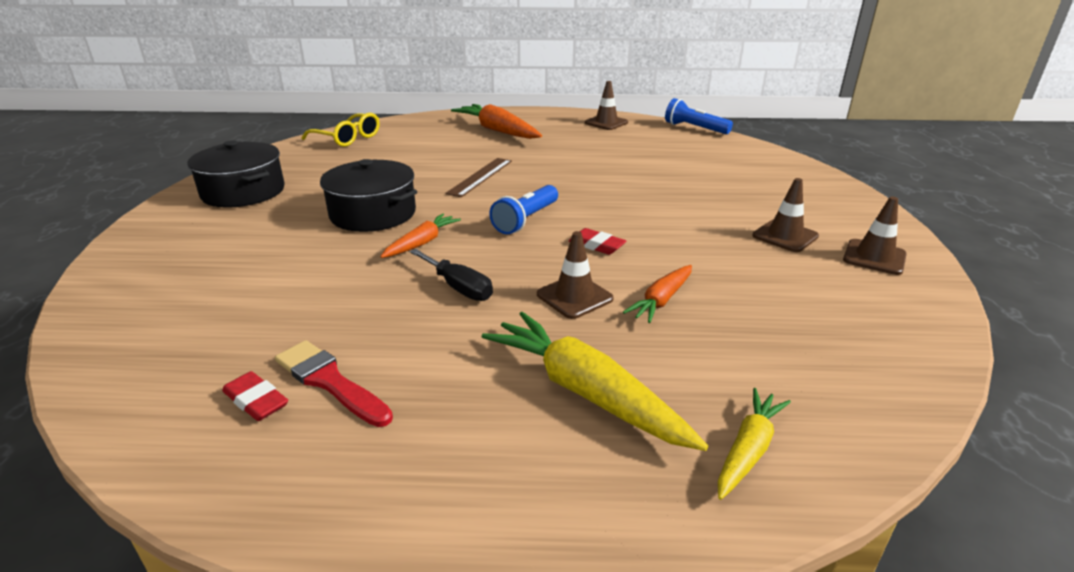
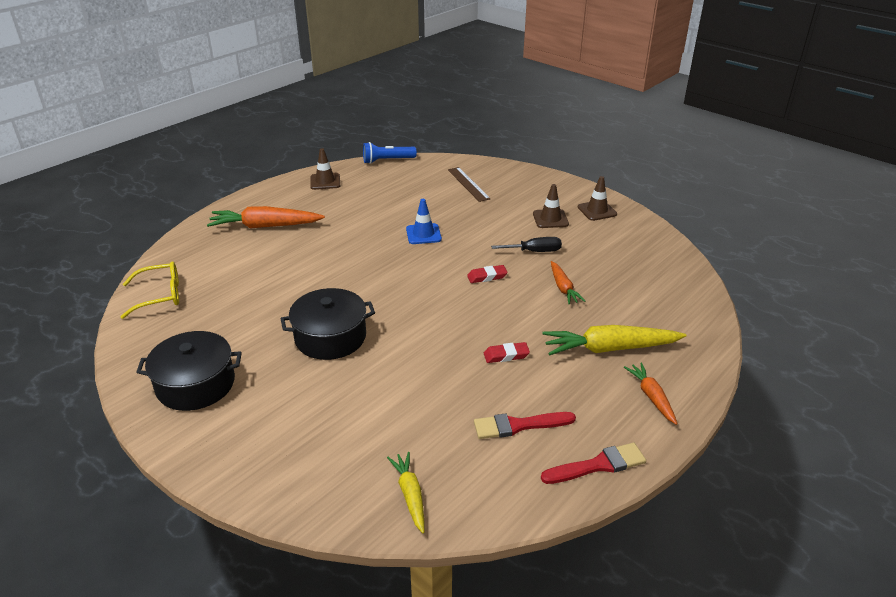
camera: 50 degrees left, 5 degrees up
(256, 401) = (509, 458): red eraser -> red eraser (506, 355)
(296, 493) = (598, 465): none -> red brush
(422, 243) = (402, 334): orange carrot -> orange carrot (651, 397)
(458, 287) = (474, 344): black screwdriver -> black screwdriver (534, 251)
(480, 177) = (336, 270): brown ruler -> brown ruler (468, 184)
(526, 220) = (424, 284): blue flashlight -> none
(574, 297) = (529, 311): brown traffic cone -> none
(609, 187) = (423, 234): none -> blue traffic cone
(748, 450) = (684, 328): yellow carrot -> yellow carrot (410, 495)

